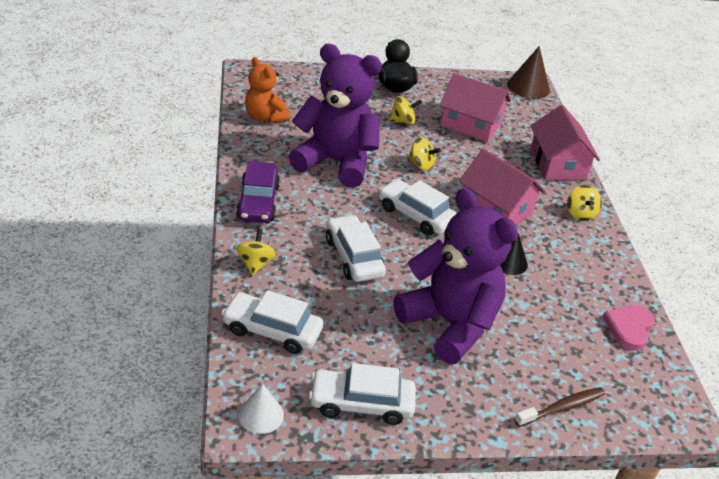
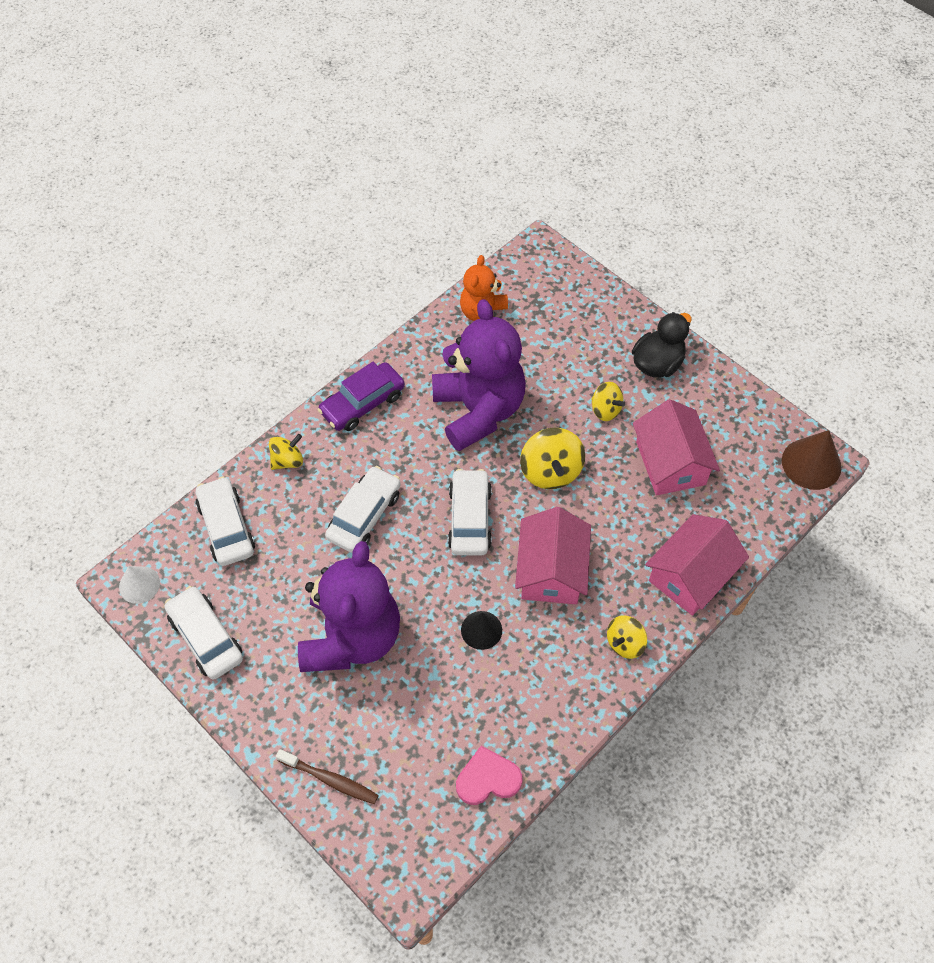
camera: 55 degrees right, 20 degrees up
(421, 165) = (550, 471): yellow spinning top -> yellow spinning top, size x1.60

